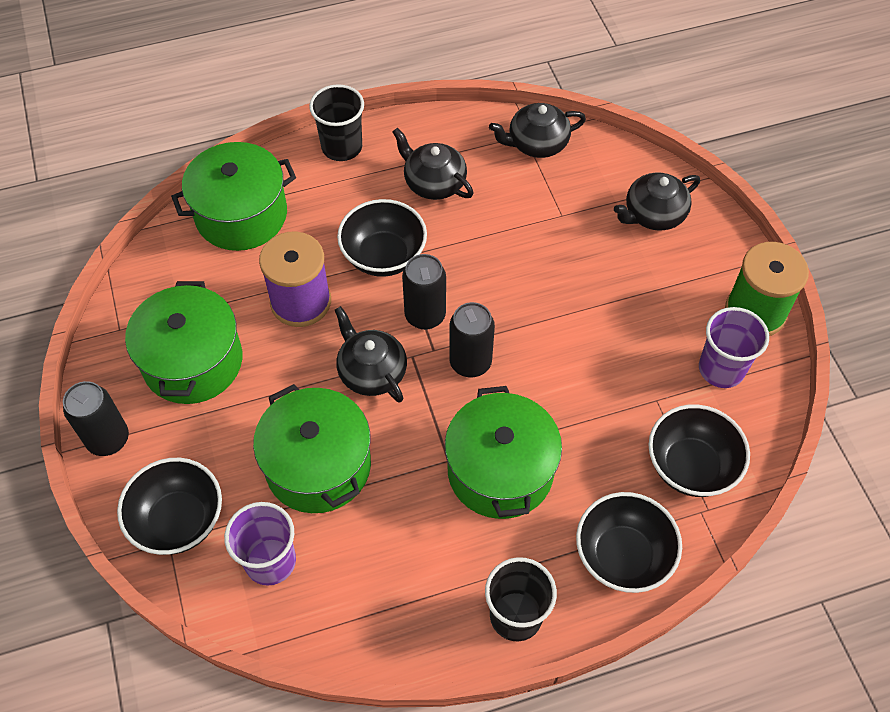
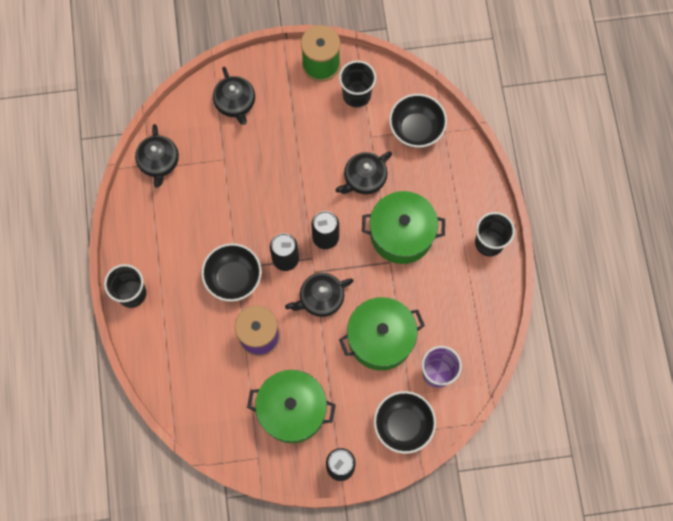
camera: 80 degrees left, 15 degrees up
(241, 215) = (178, 369): green pot -> none
(434, 182) = (178, 236): black teapot -> black teapot (364, 178)
(622, 556) = (463, 179): black bowl -> none
(721, 369) = (356, 95): purple cup -> black cup

